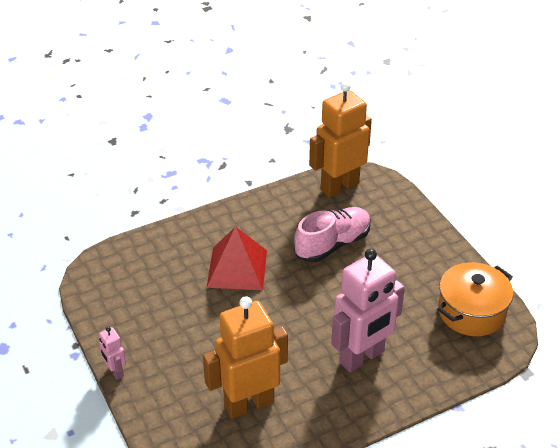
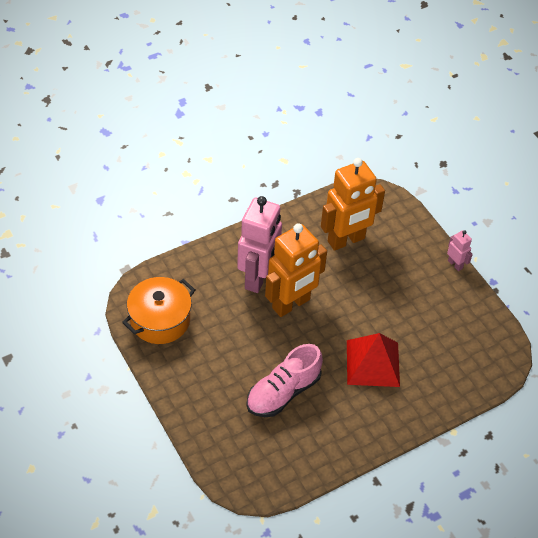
camera: 175 degrees right, 10 degrees up
(339, 186) = (276, 471): orange robot -> orange robot (291, 304)
(362, 357) = (258, 277): pink robot -> pink robot turned 150 degrees clockwise

